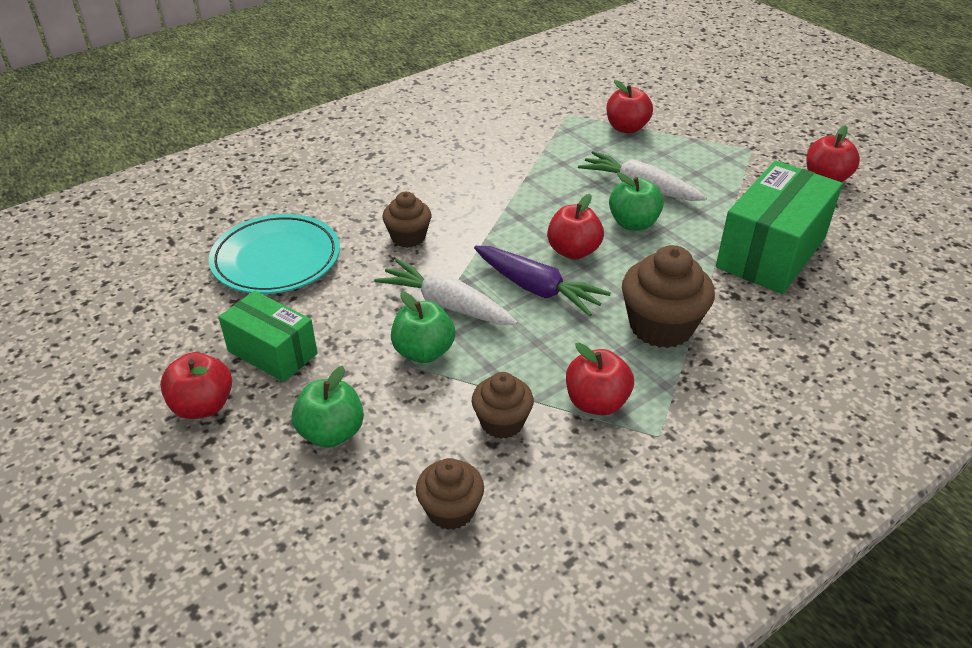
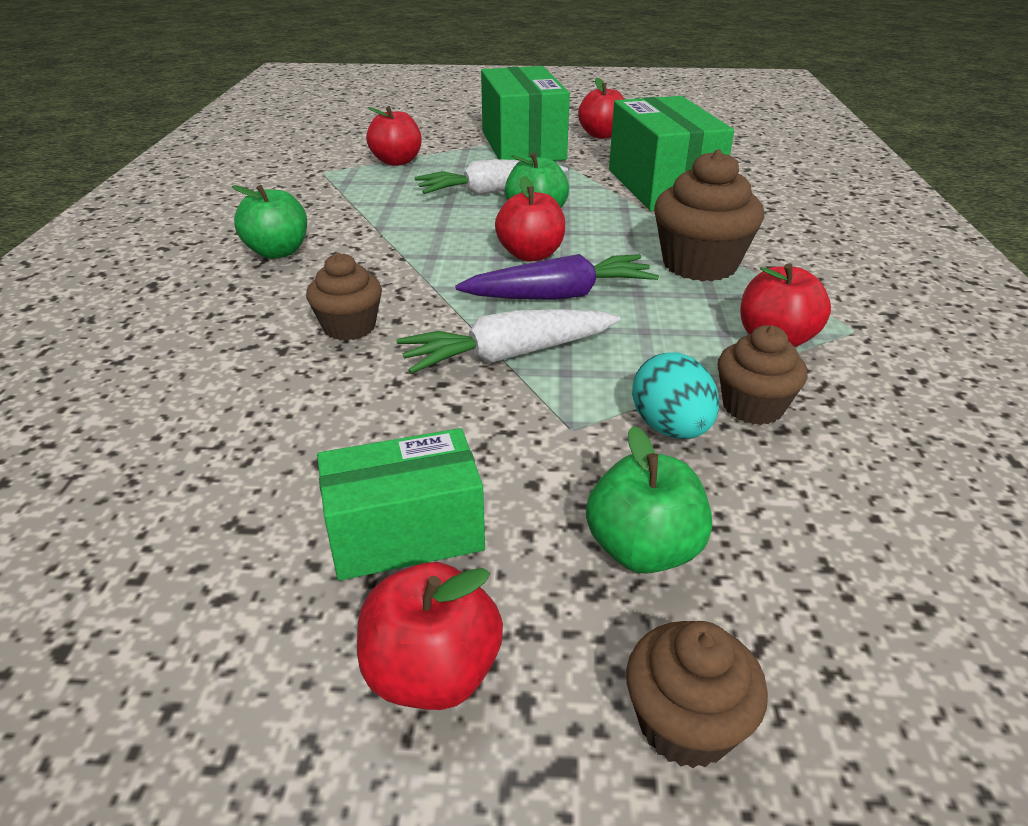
camera: 50 degrees left, 5 degrees down
(276, 259) = (212, 440): turquoise plate -> none
(423, 352) = (570, 406): green apple -> green apple (278, 252)
(443, 398) = (671, 428): none -> turquoise egg
(451, 510) = (878, 509): brown cupcake -> brown cupcake (685, 723)
(740, 157) = (522, 145): none -> green box

